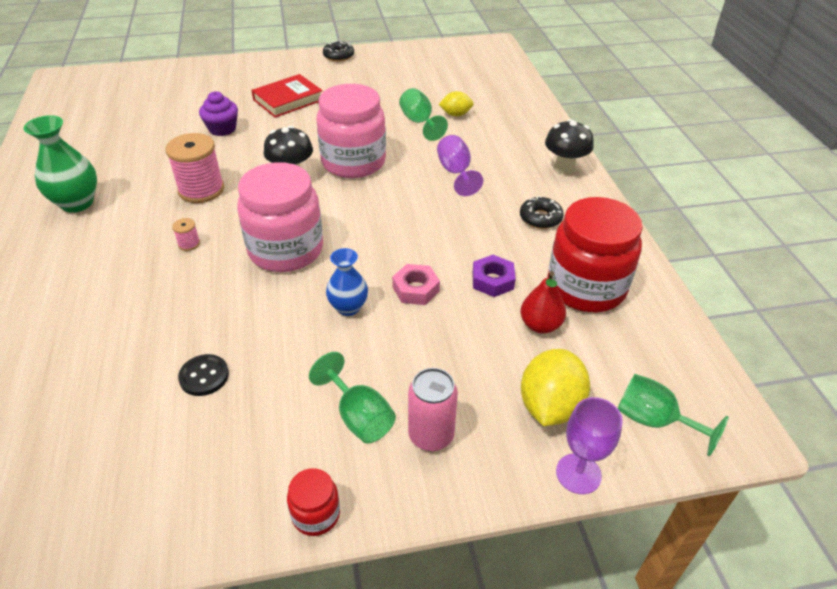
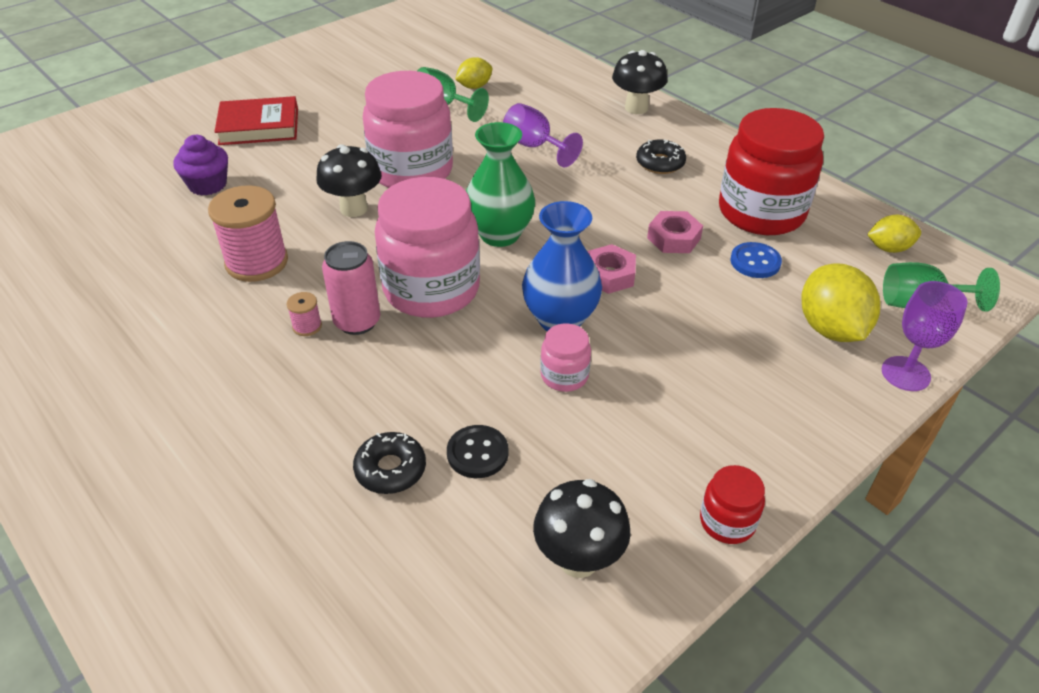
camera: 30 degrees left, 0 degrees up
(77, 203) = (98, 336): green vase -> green vase (500, 234)
(192, 484) = (578, 560): none -> black mushroom
(288, 100) = (259, 127): red book -> red book turned 60 degrees clockwise
(311, 349) = (564, 376): none -> pink jar
(338, 56) = (270, 59): black donut -> black donut (390, 469)
(348, 307) = (560, 320): blue vase -> blue vase, size x1.54
(359, 416) = (676, 416): green goblet -> none
(431, 435) = (757, 401): pink can -> pink can (357, 322)
(492, 280) = (673, 238): purple nut -> pink nut
(540, 325) = (755, 262): red pear -> blue button
(672, 362) = (888, 248): none -> yellow lemon

